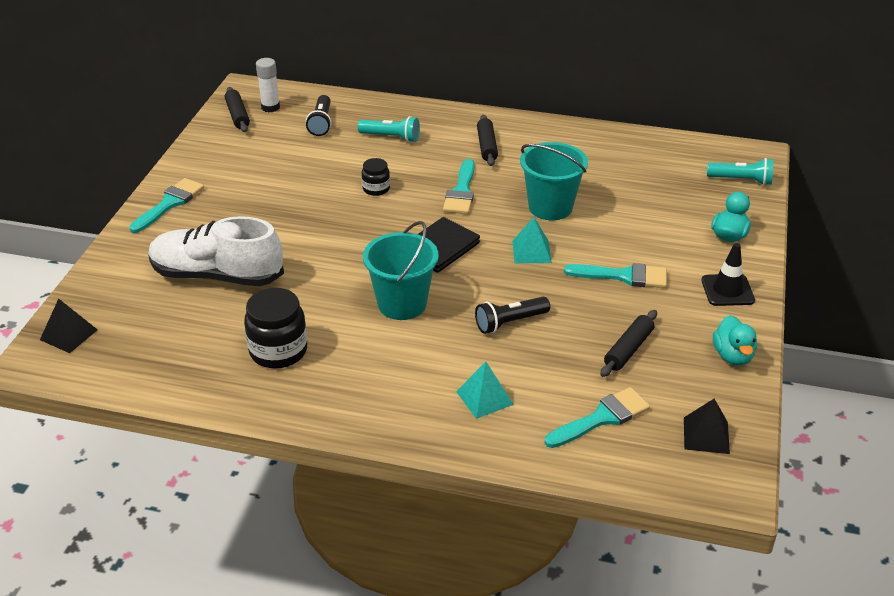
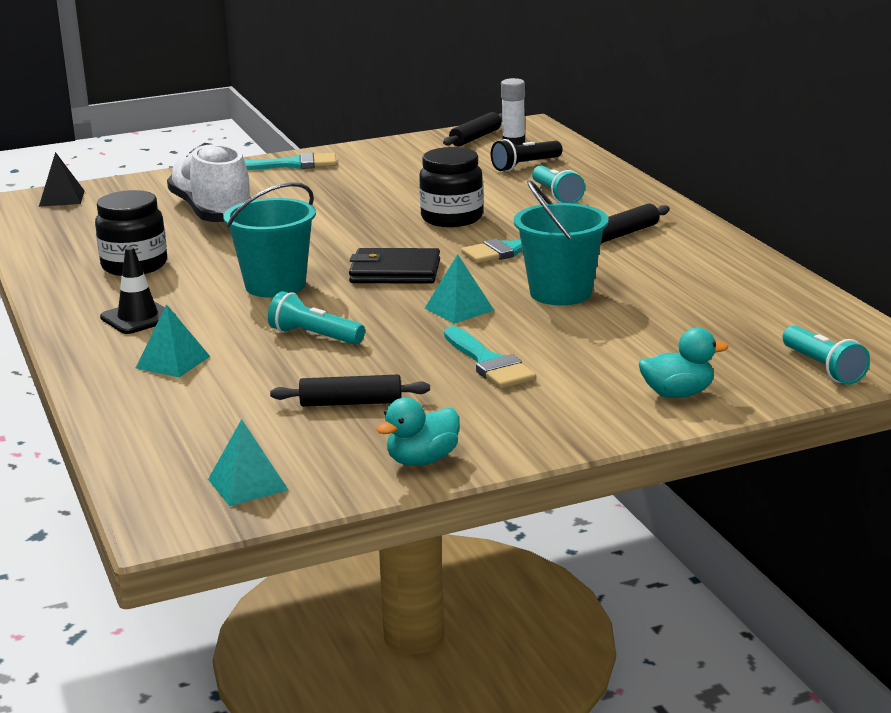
camera: 55 degrees right, 15 degrees down
(376, 189) = (452, 218): black jar -> black jar, size x1.78
(510, 323) = (314, 336): black flashlight -> turquoise flashlight
(602, 418) = (210, 423): turquoise brush -> none
(706, 435) = (248, 484): black pyramid -> turquoise pyramid
(727, 290) = (555, 423): black traffic cone -> black traffic cone (138, 318)

